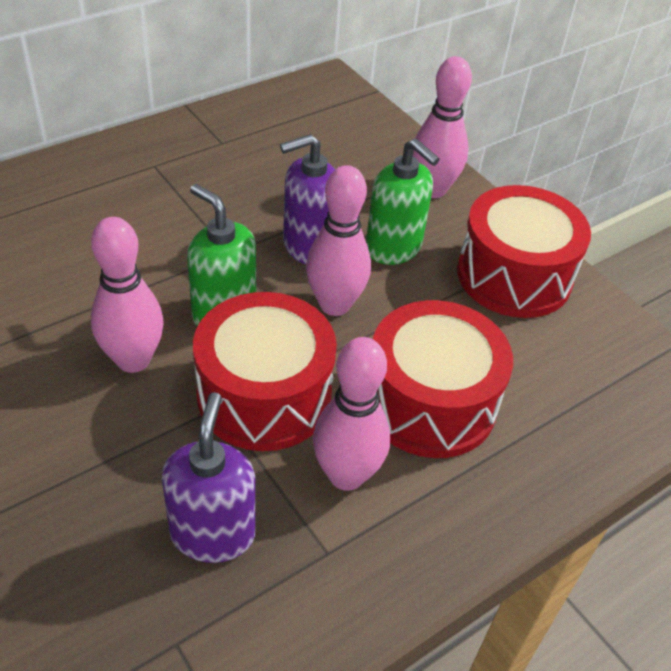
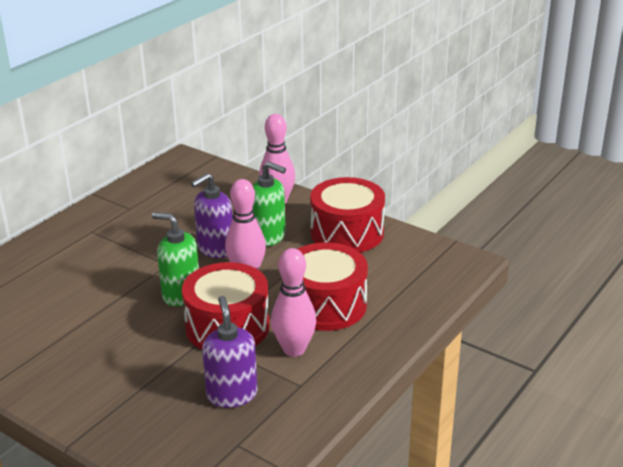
camera: 15 degrees left, 15 degrees down
(133, 360) = (138, 331): pink bowling pin -> none

